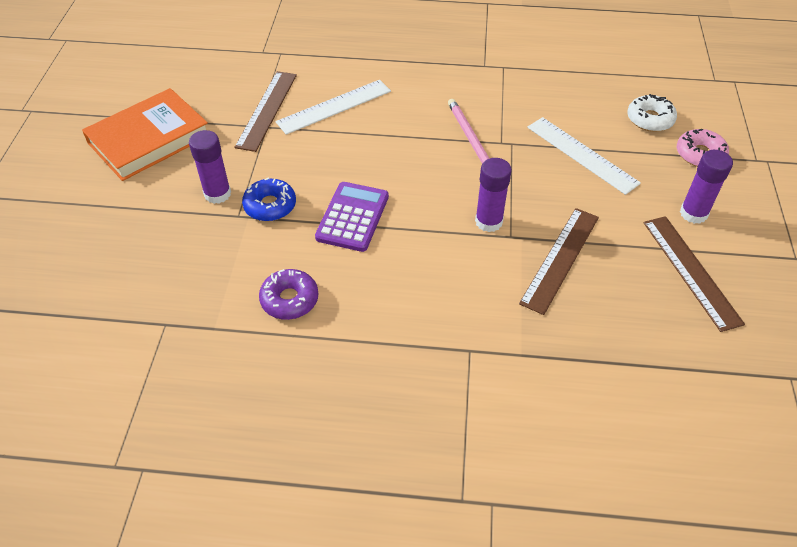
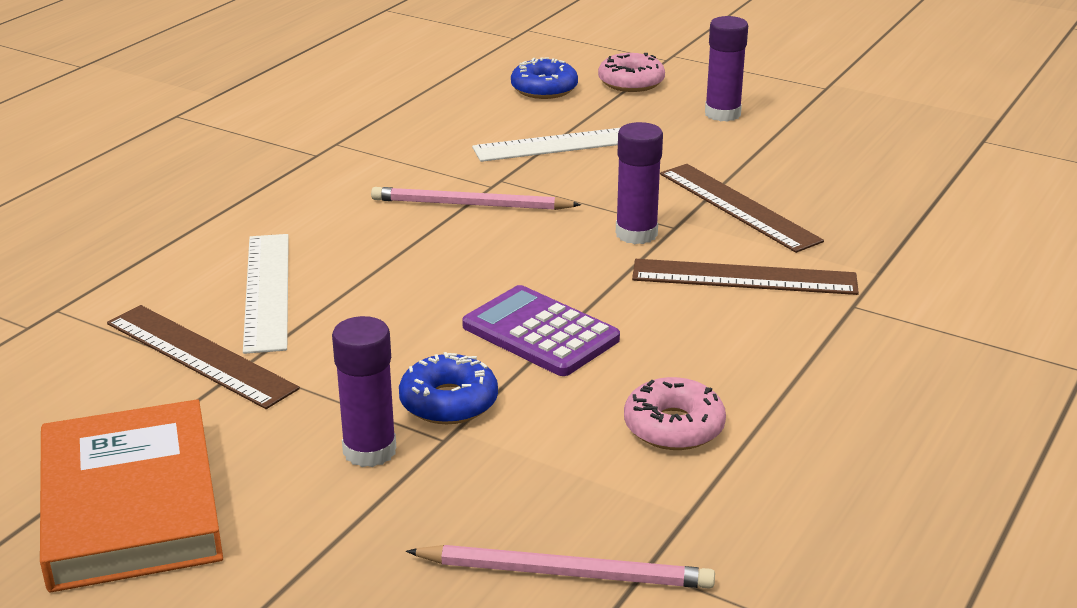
camera: 65 degrees left, 20 degrees down
(151, 295) = (566, 573): none -> pink pencil
(289, 299) = (673, 427): purple donut -> pink donut
(650, 119) = (544, 89): white donut -> blue donut
(691, 271) = (809, 141): brown ruler -> brown ruler (744, 277)

